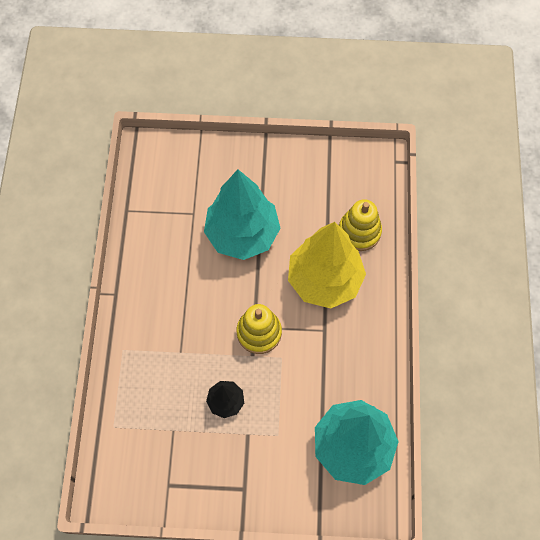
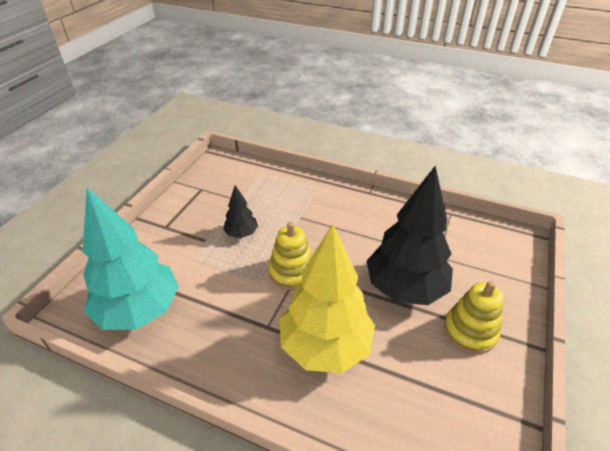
camera: 110 degrees right, 25 degrees down
(242, 234) = (405, 288): turquoise tree -> black tree
(359, 232) = (378, 409): yellow stacking toy -> yellow stacking toy (470, 331)

